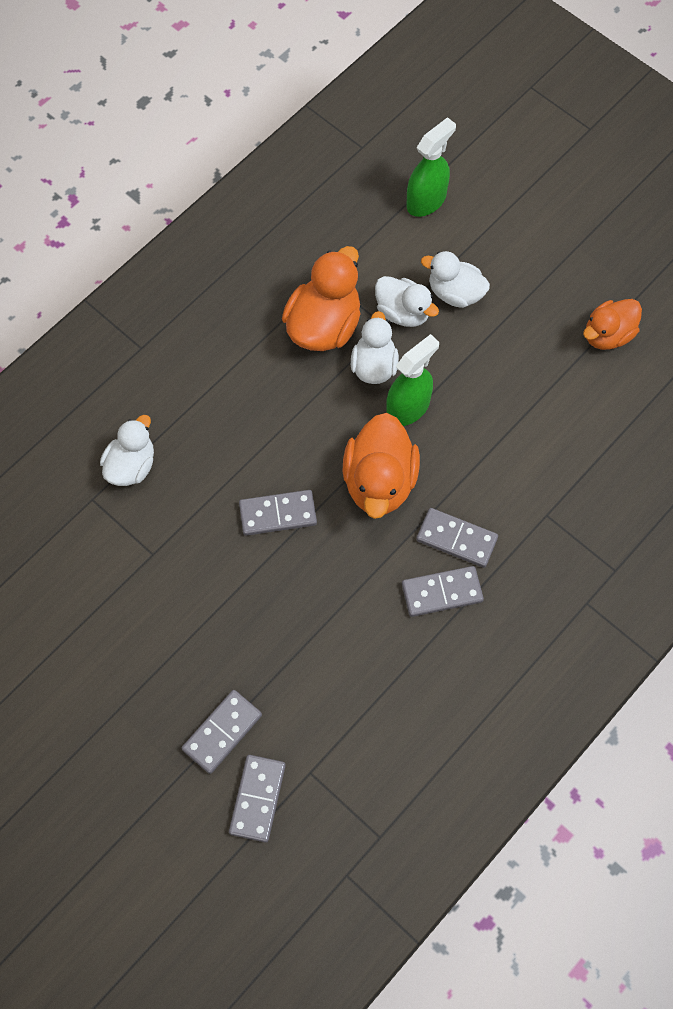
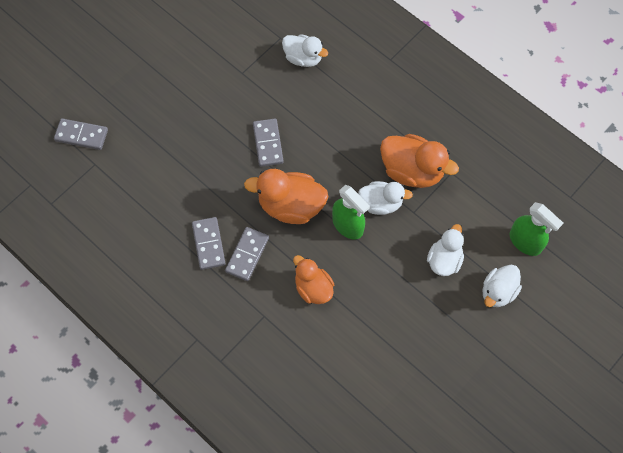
camera: 90 degrees right, 0 degrees up
(222, 732) = (124, 115): grey domino -> none
(403, 312) = (425, 223): white duck -> white duck (498, 292)
(607, 335) = (413, 370): orange duck -> orange duck (313, 288)

